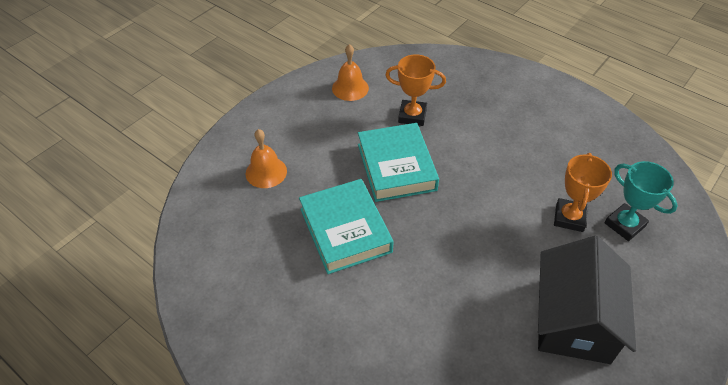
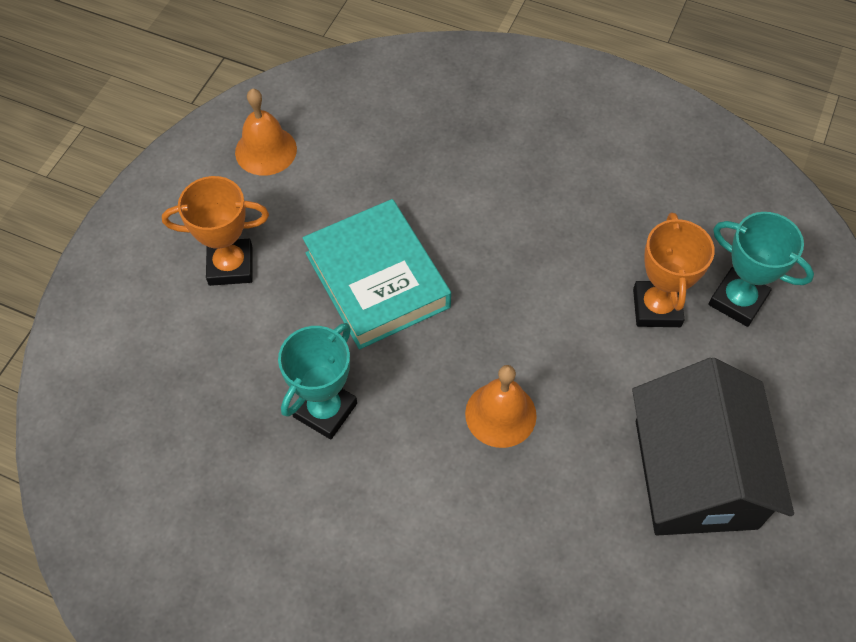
camera: 15 degrees left, 10 degrees up
(266, 172) = (170, 337): orange bell -> orange bell (500, 414)
(345, 230) = (325, 410): turquoise book -> turquoise trophy
(412, 116) = (379, 181): orange trophy -> orange trophy (230, 266)

